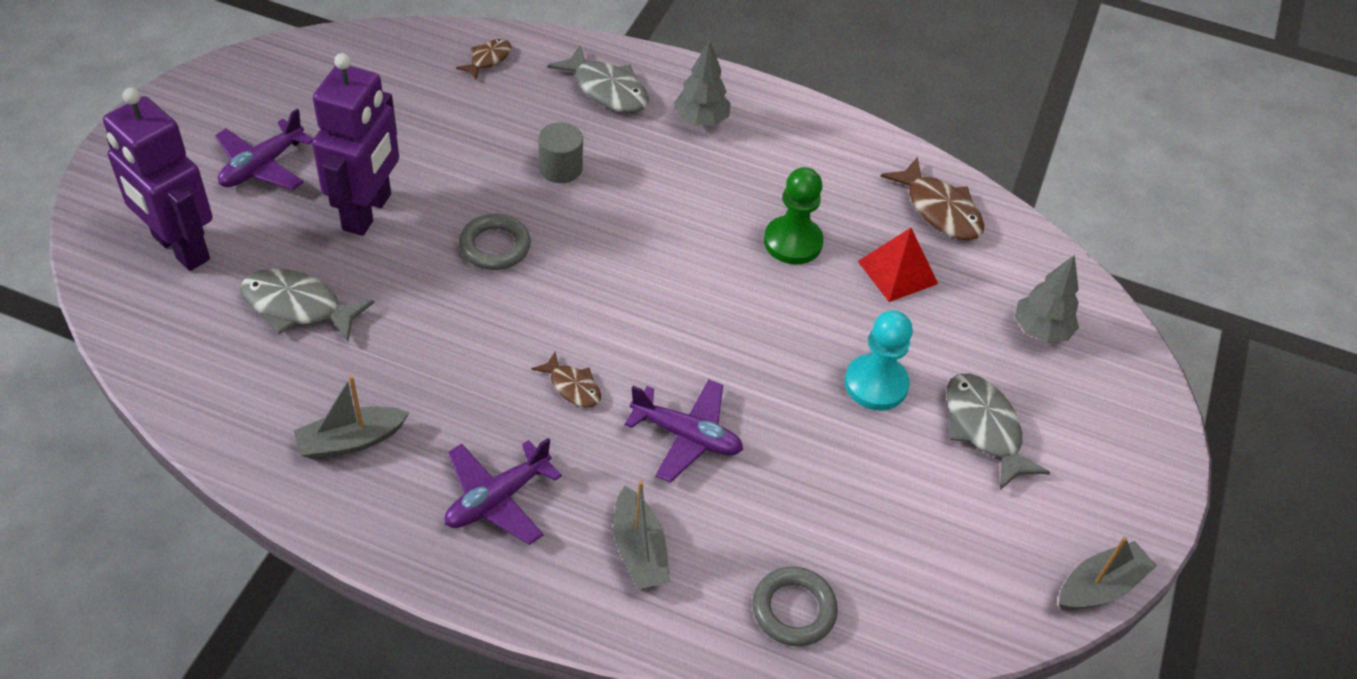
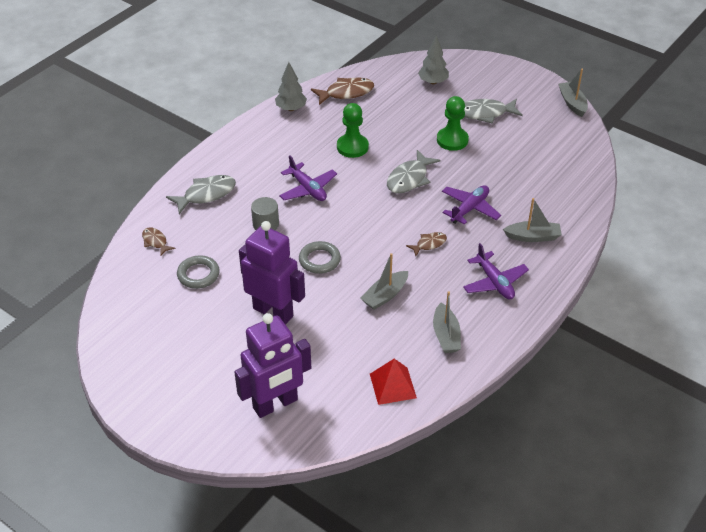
camera: 70 degrees left, 5 degrees down
(262, 166) = (214, 359): purple plane -> purple plane (308, 189)
(298, 307) = (342, 350): grey fish -> grey fish (409, 179)
(431, 343) = (385, 295): none -> grey boat
(701, 120) = (248, 162): grey tree -> grey tree (291, 108)
(793, 610) = (572, 193): grey ring -> grey ring (198, 275)
(876, 384) = (452, 140): turquoise pawn -> green pawn
(897, 272) = (384, 116): red pyramid -> red pyramid (393, 385)

